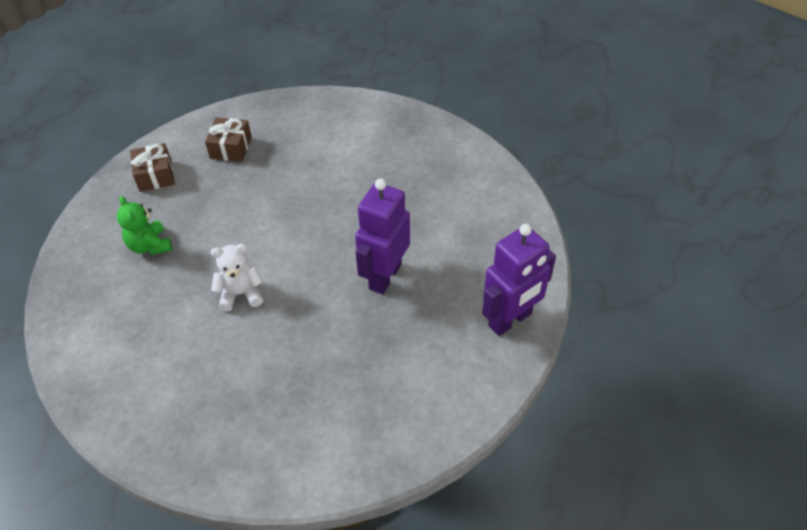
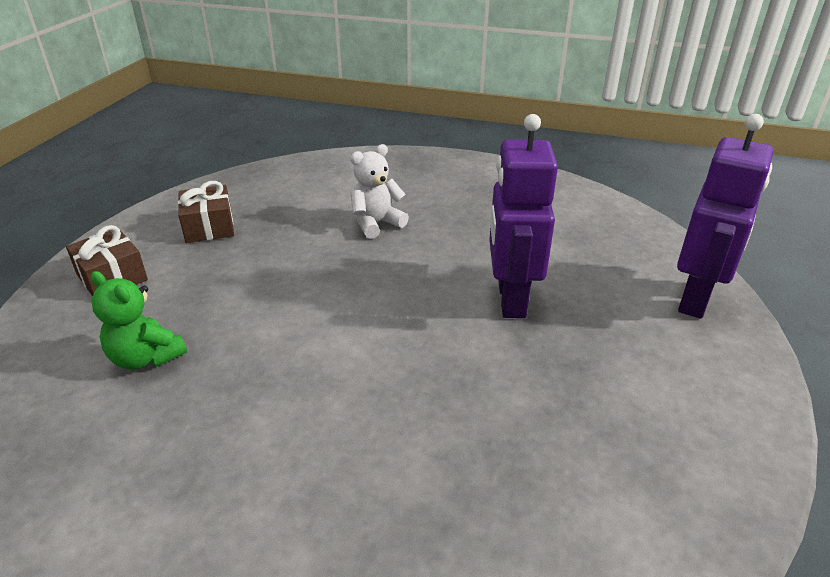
camera: 25 degrees left, 15 degrees down
(241, 294) = (330, 375): white teddy bear -> white teddy bear (376, 223)

